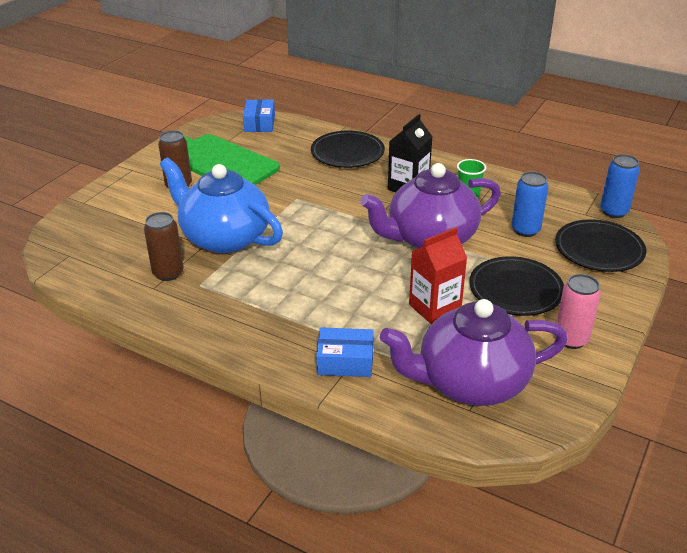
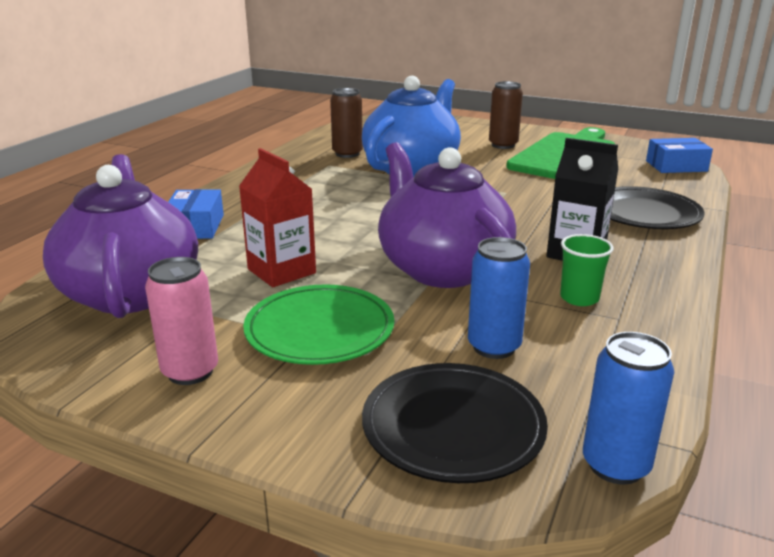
camera: 85 degrees right, 10 degrees down
(515, 290) = (319, 330): black plate -> green plate

